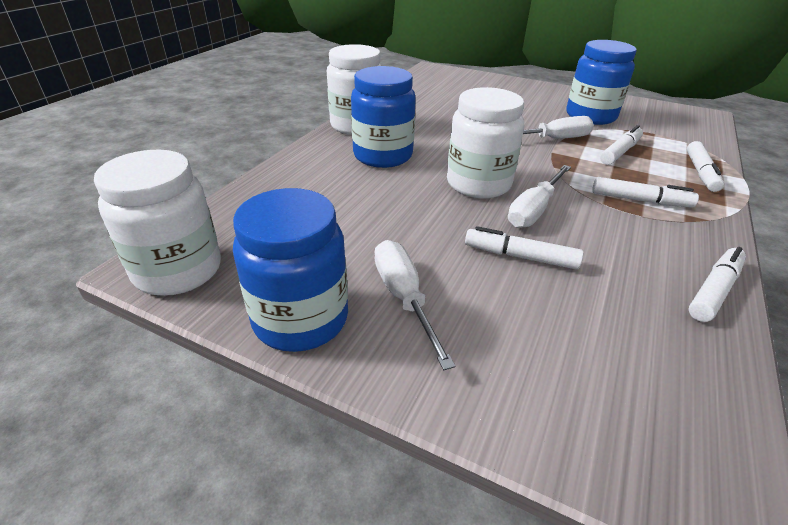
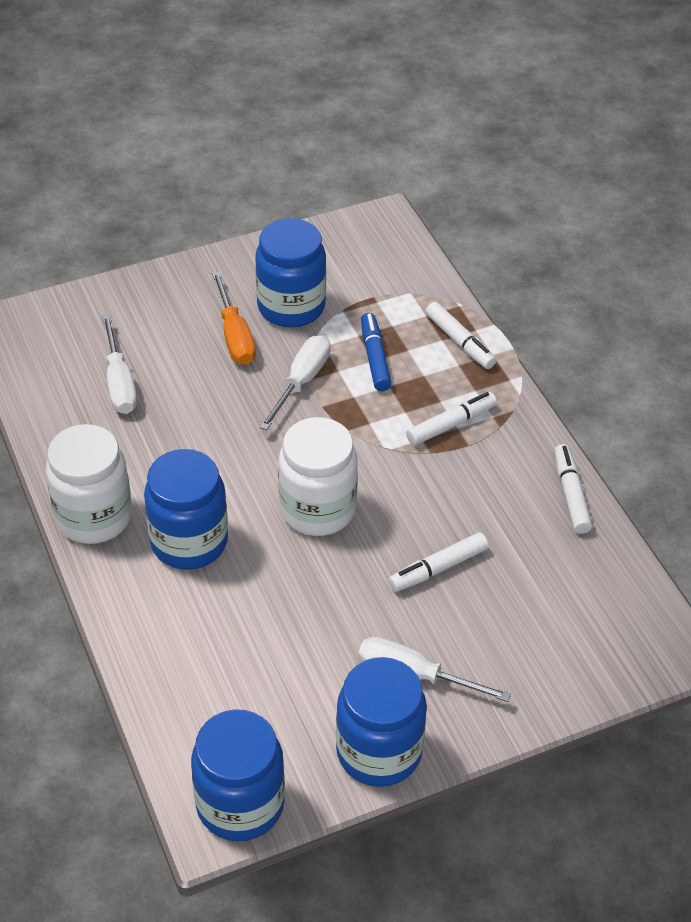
camera: 50 degrees left, 10 degrees up
(178, 270) = (240, 804): white jar -> blue jar
(534, 210) = (393, 505): white screwdriver -> white screwdriver (119, 382)
(539, 111) = (235, 336): none -> orange screwdriver
(620, 152) = (375, 358): white marker -> blue marker

